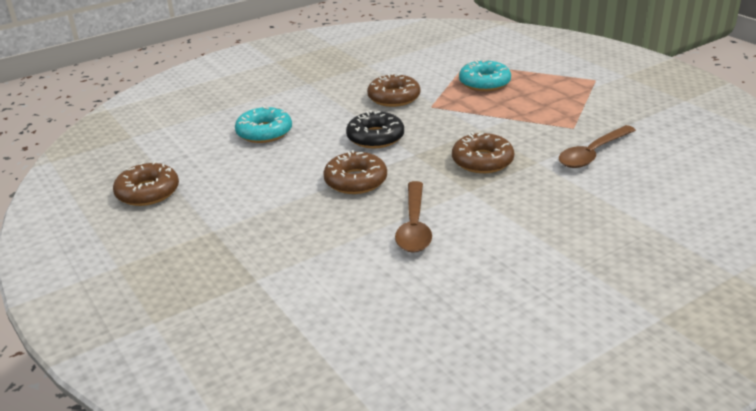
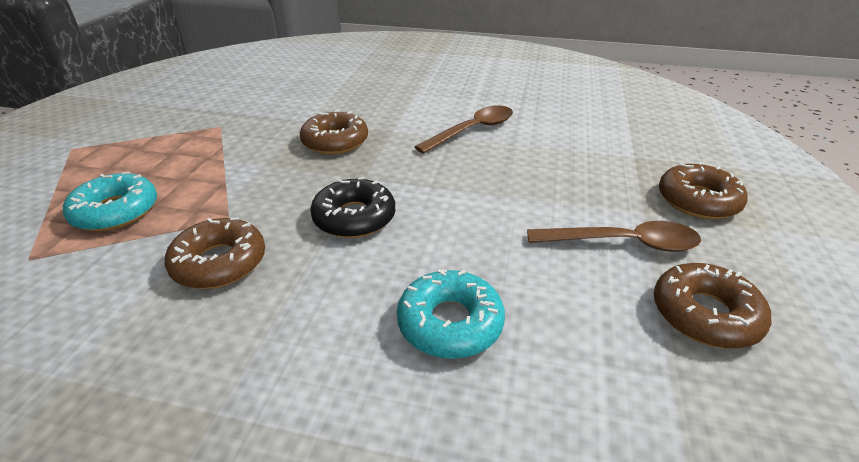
camera: 135 degrees left, 5 degrees up
(355, 181) = (454, 184): brown donut -> brown donut (698, 200)
(592, 154) = (269, 106): brown spoon -> brown spoon (623, 243)

